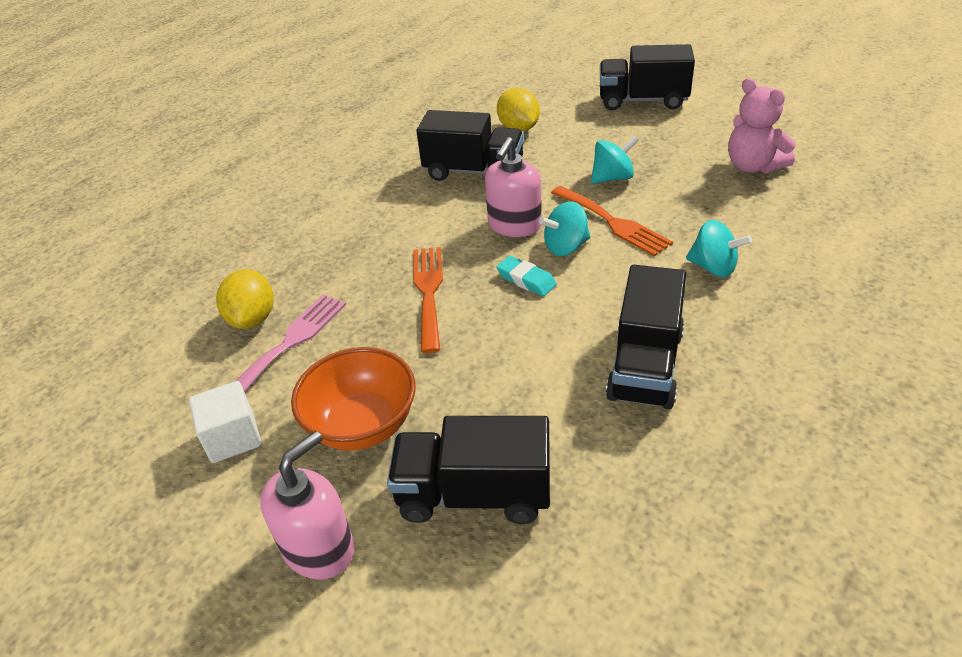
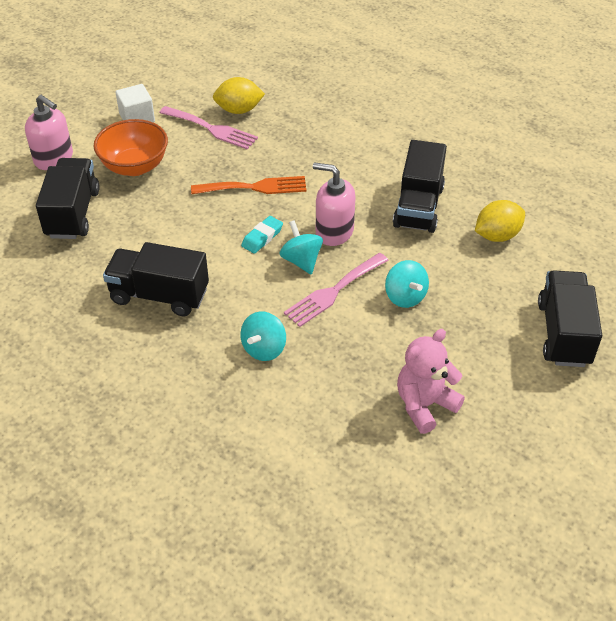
camera: 85 degrees right, 5 degrees up
(613, 222) = (333, 292): orange fork -> pink fork

